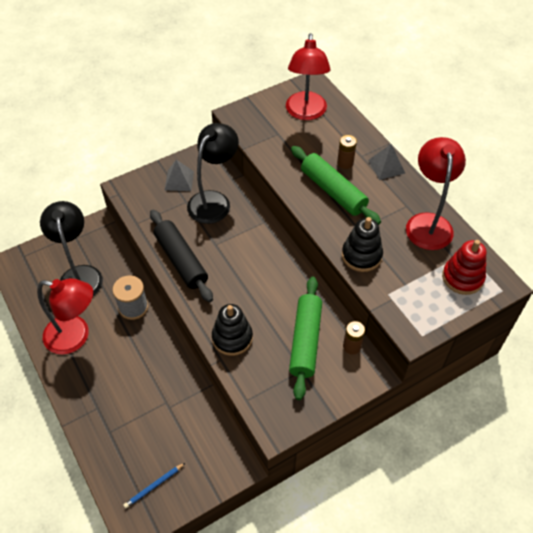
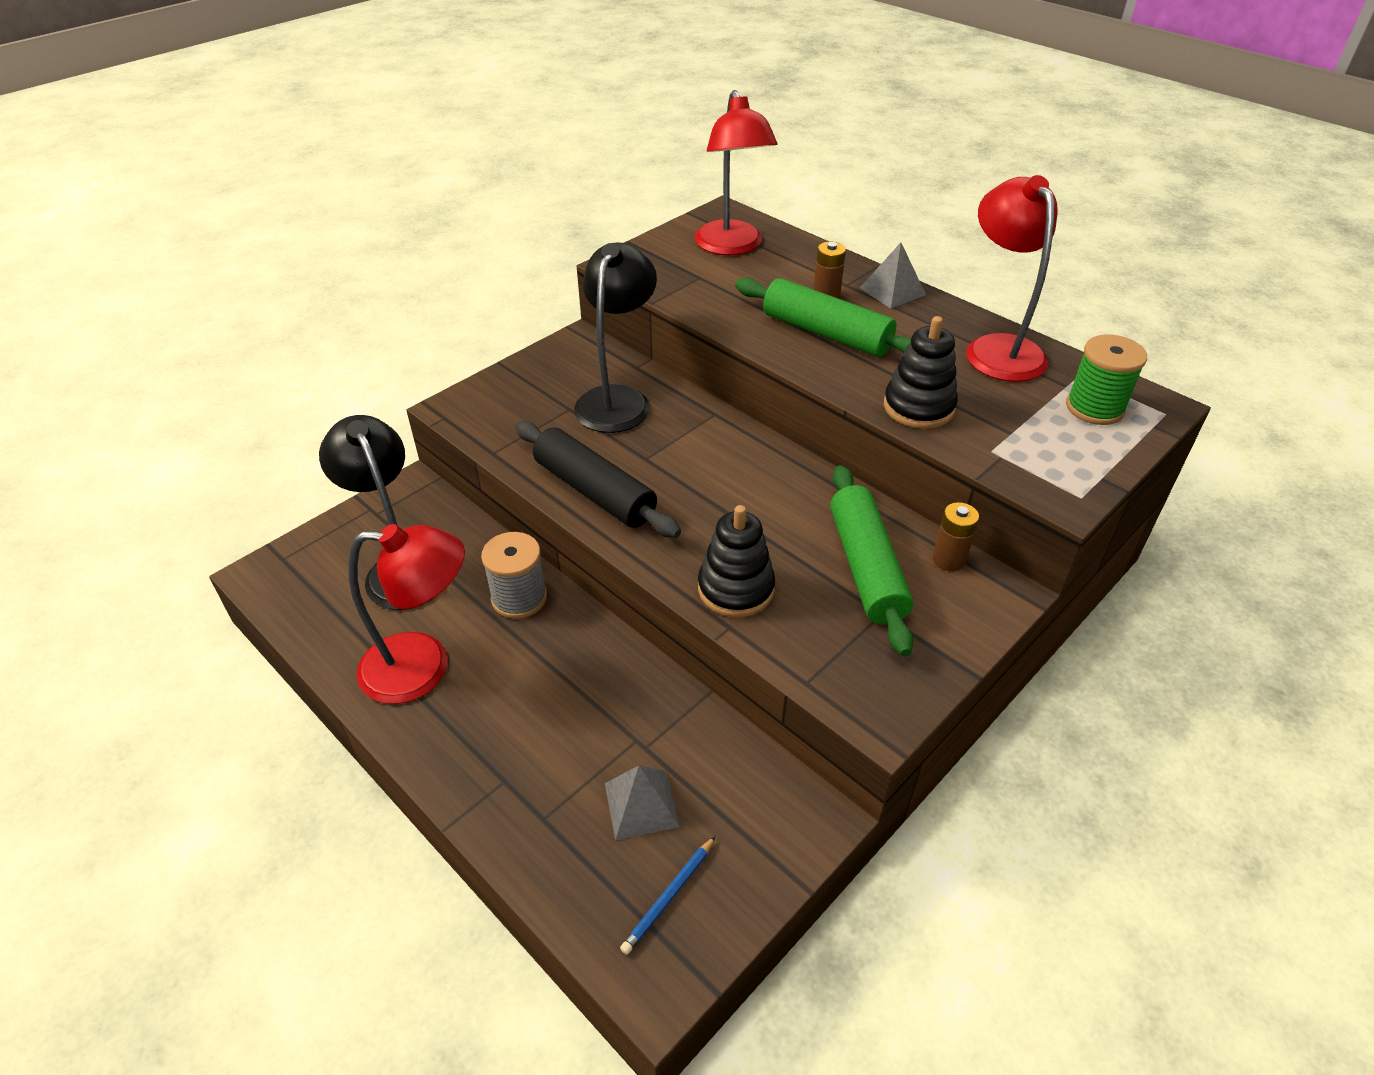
camera: 15 degrees left, 10 degrees down
(179, 180) = (546, 382): grey pyramid -> grey pyramid (641, 804)
(462, 277) = (1094, 408): red stacking toy -> green spool

